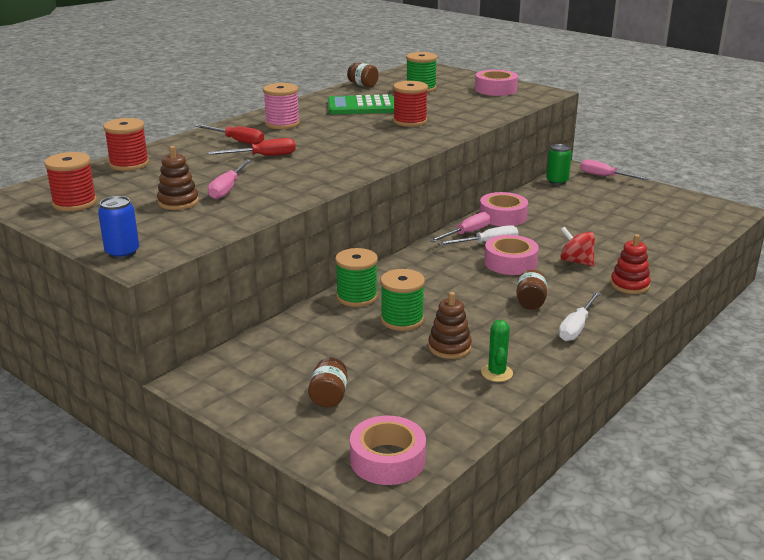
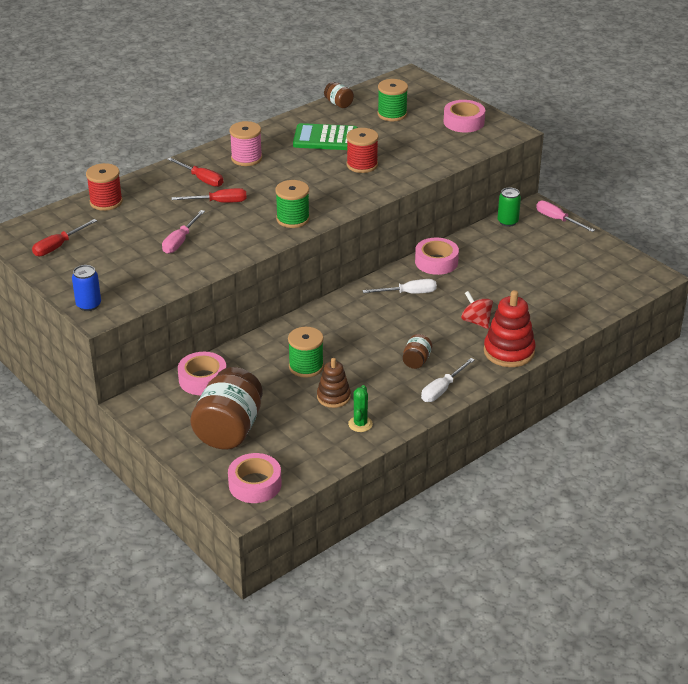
camera: 10 degrees right, 10 degrees up
(74, 203) = (58, 246): red spool -> red screwdriver
(178, 202) = (138, 253): brown stacking toy -> none
(329, 396) = (229, 430): brown jar -> brown jar, size x2.19
(357, 297) = (277, 340): green spool -> green spool (293, 219)
(467, 233) = (395, 279): pink screwdriver -> none
(510, 262) = (419, 316): pink tape -> pink tape (203, 379)
(629, 285) = (509, 351): red stacking toy -> red stacking toy, size x1.57

